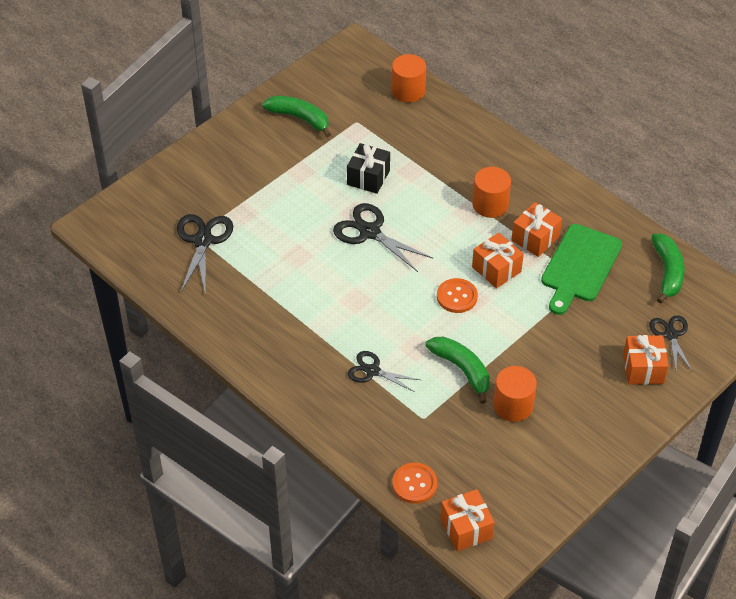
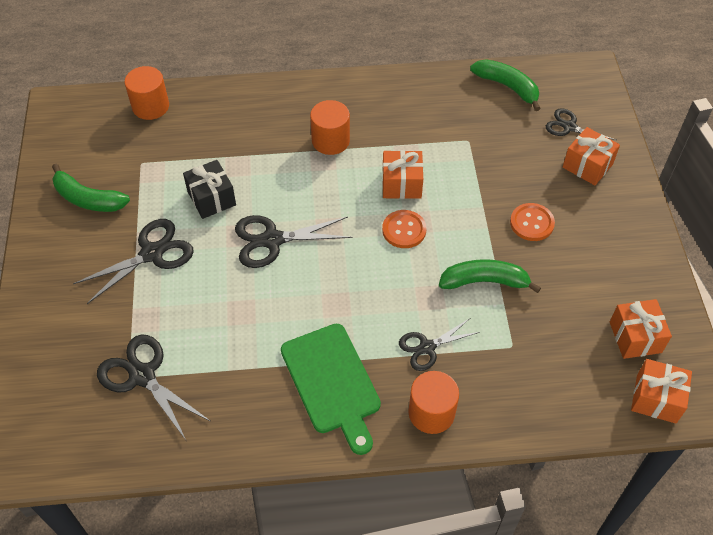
camera: 50 degrees left, 5 degrees up
(293, 180) = (151, 253): none -> black scissors
(299, 118) = (88, 199): green banana -> green banana turned 135 degrees counterclockwise
(414, 484) = (578, 404): orange button -> orange button (531, 223)
(513, 405) = (552, 273): orange cylinder -> orange cylinder (431, 412)
(535, 238) = (395, 138): orange gift -> orange gift (635, 337)
(580, 266) = (451, 132): green cutting board -> green cutting board (332, 382)

